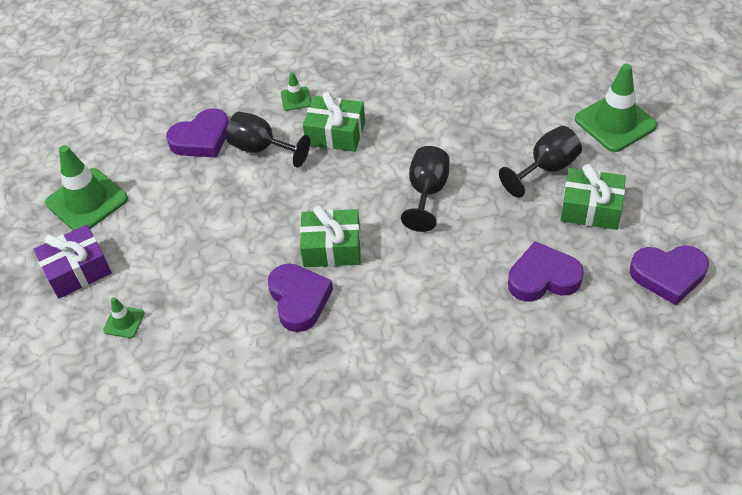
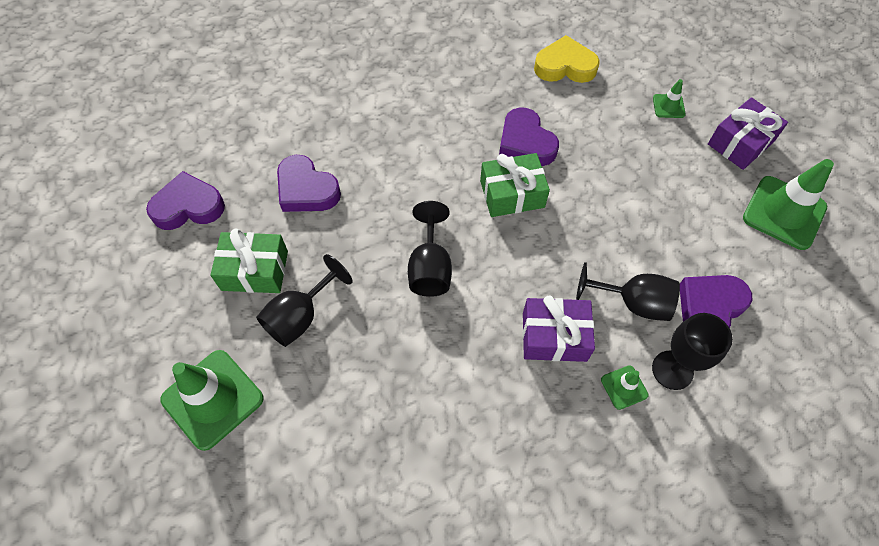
camera: 165 degrees right, 10 degrees up
(214, 393) = (565, 66): none -> yellow heart
(254, 105) = (672, 370): none -> black goblet
(335, 133) = (554, 336): green gift -> purple gift
(543, 277) = (306, 189): purple heart -> purple heart turned 60 degrees clockwise

